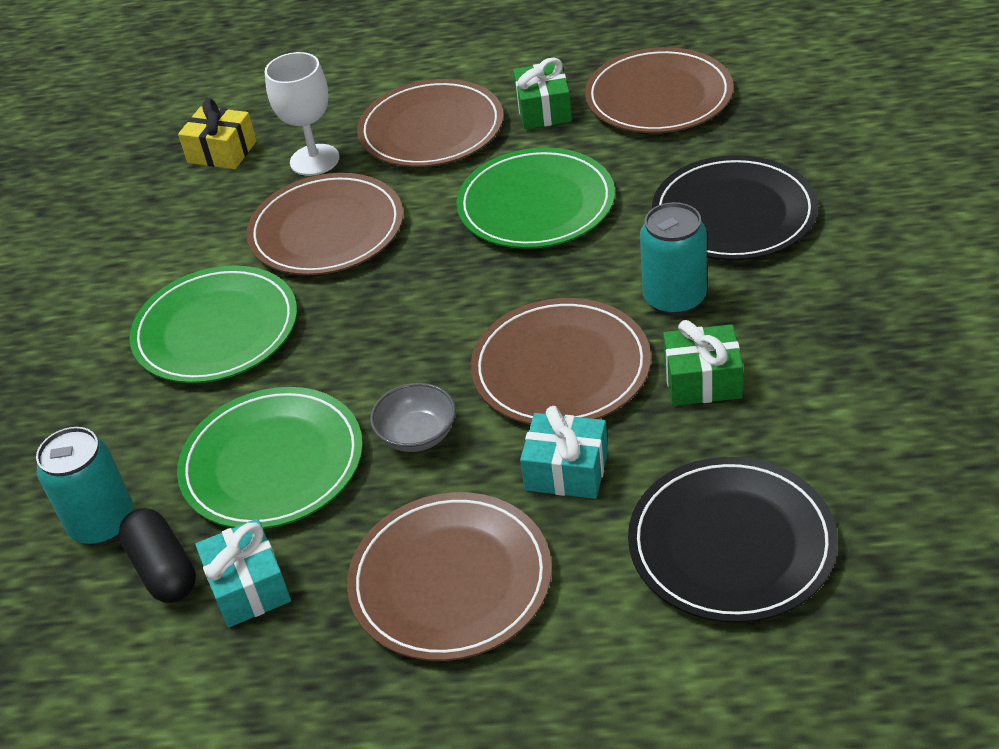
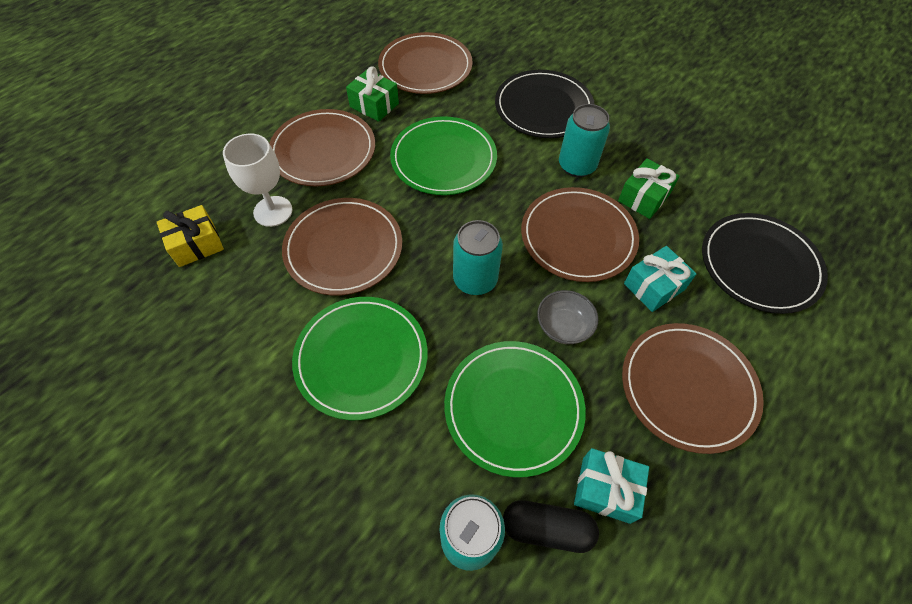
camera: 55 degrees left, 15 degrees up
(398, 335) = (475, 280): none -> turquoise can

